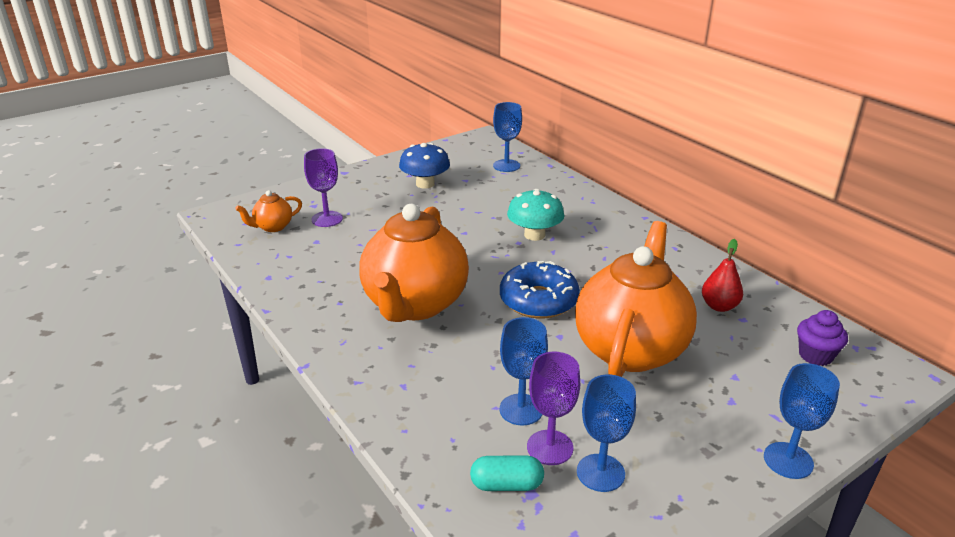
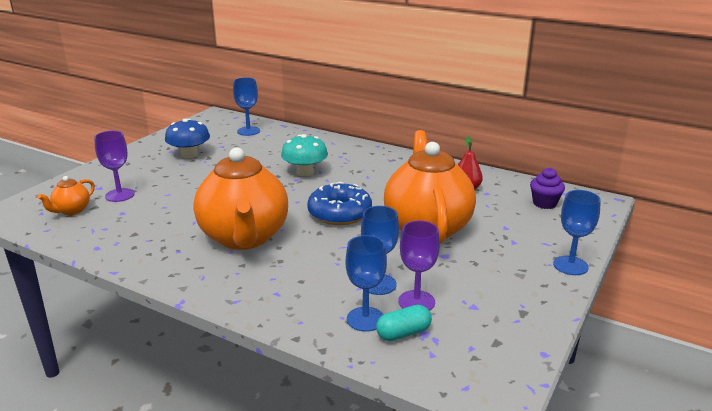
camera: 25 degrees left, 5 degrees down
(600, 473) = (462, 306): blue goblet -> blue goblet (365, 319)

